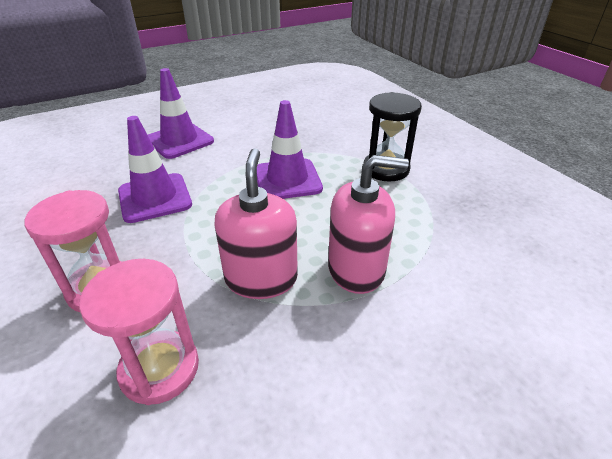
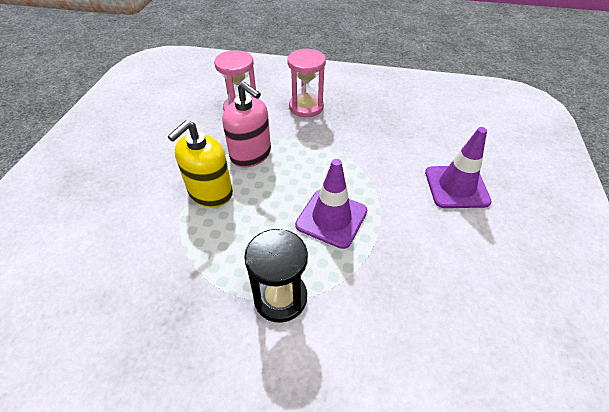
camera: 130 degrees right, 10 degrees up
(155, 198) = (372, 145): purple traffic cone -> none
(356, 269) = (210, 192): pink soap dispenser -> yellow soap dispenser

